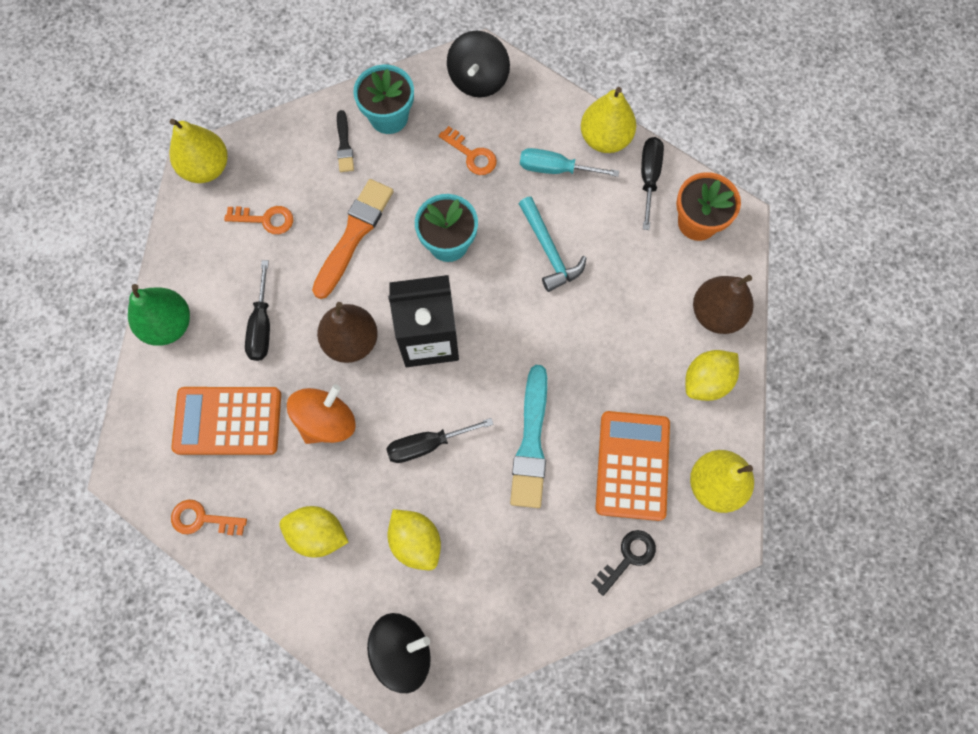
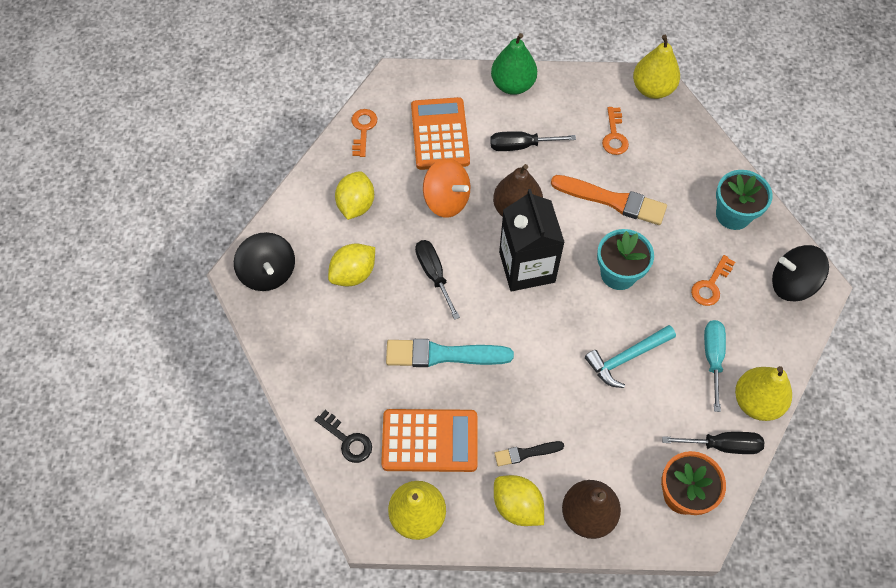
camera: 85 degrees right, 10 degrees down
(344, 144) = (697, 183): black brush -> black brush (526, 453)

